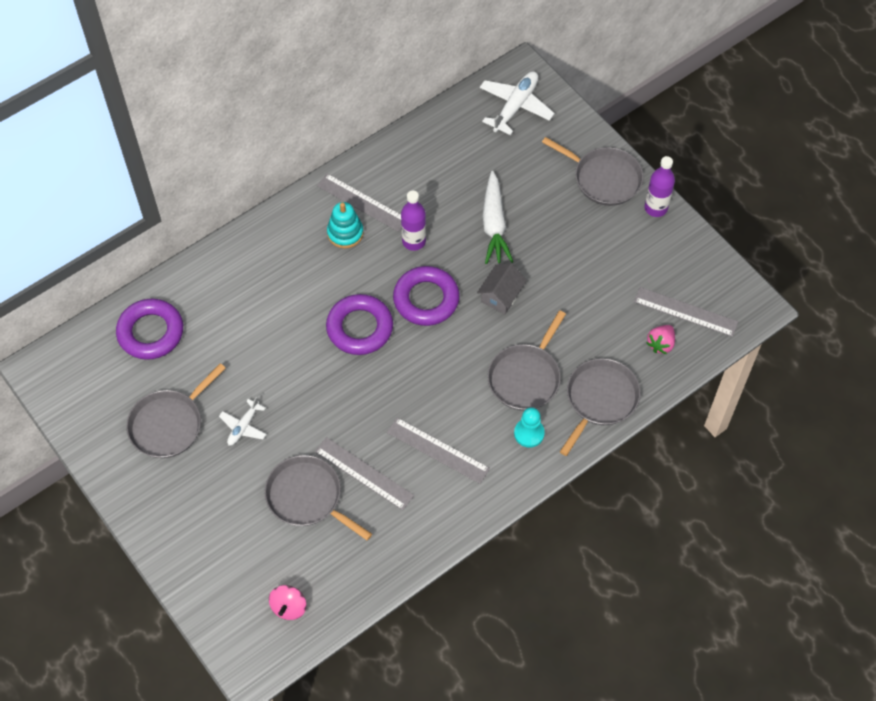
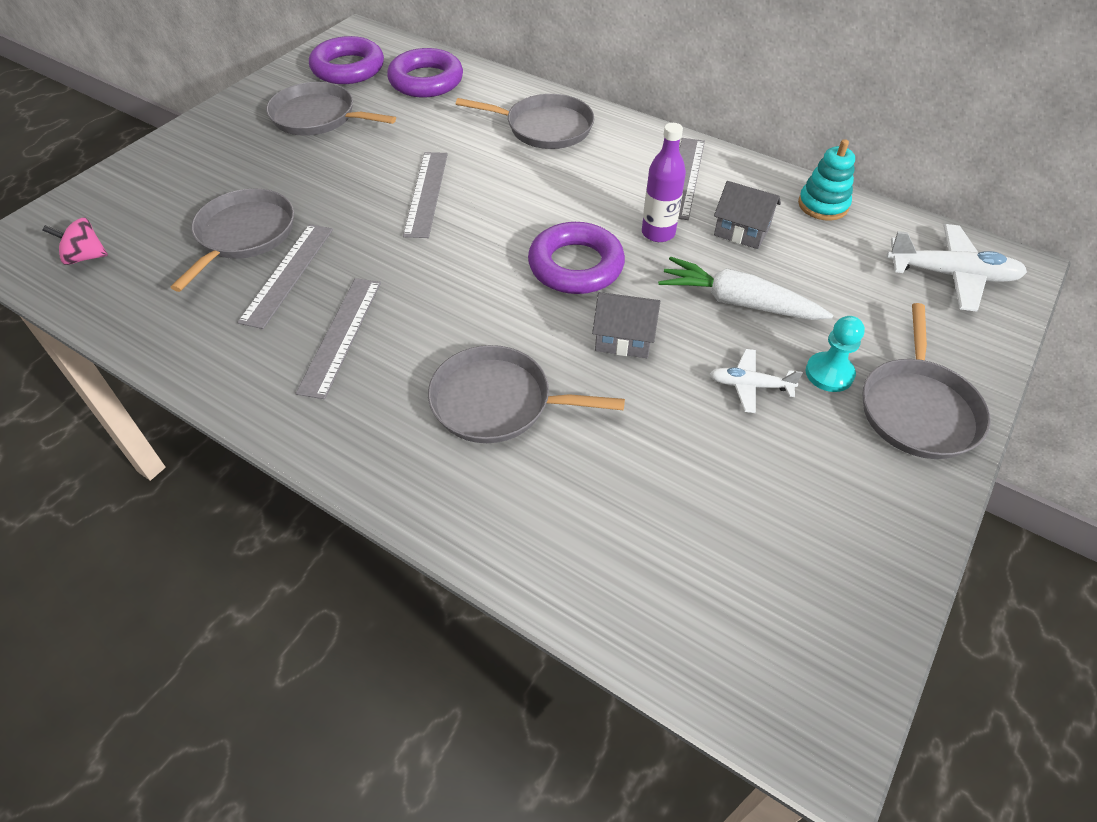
camera: 70 degrees right, 10 degrees down
(243, 426) = (329, 165): white plane -> white plane (749, 385)
(345, 233) = (631, 175): turquoise stacking toy -> turquoise stacking toy (823, 205)
(360, 328) = (502, 219): purple ring -> purple ring (348, 68)
(432, 194) = (742, 231): none -> grey house
(494, 225) = (738, 302): white carrot -> white carrot turned 45 degrees clockwise
(529, 433) = (398, 431): turquoise pawn -> turquoise pawn (829, 373)
(600, 399) = (493, 511): grey pan -> grey pan (544, 128)
(656, 208) = (919, 497): purple bottle -> none
(660, 344) = (646, 578): pink strawberry -> none
(685, 312) = (736, 603): grey ruler -> grey ruler (426, 193)

